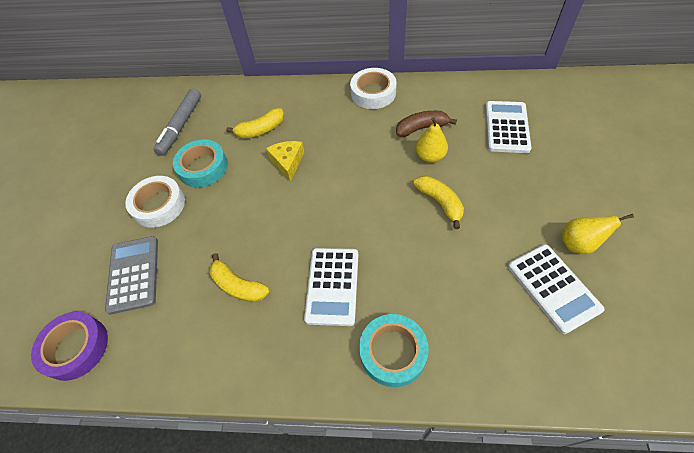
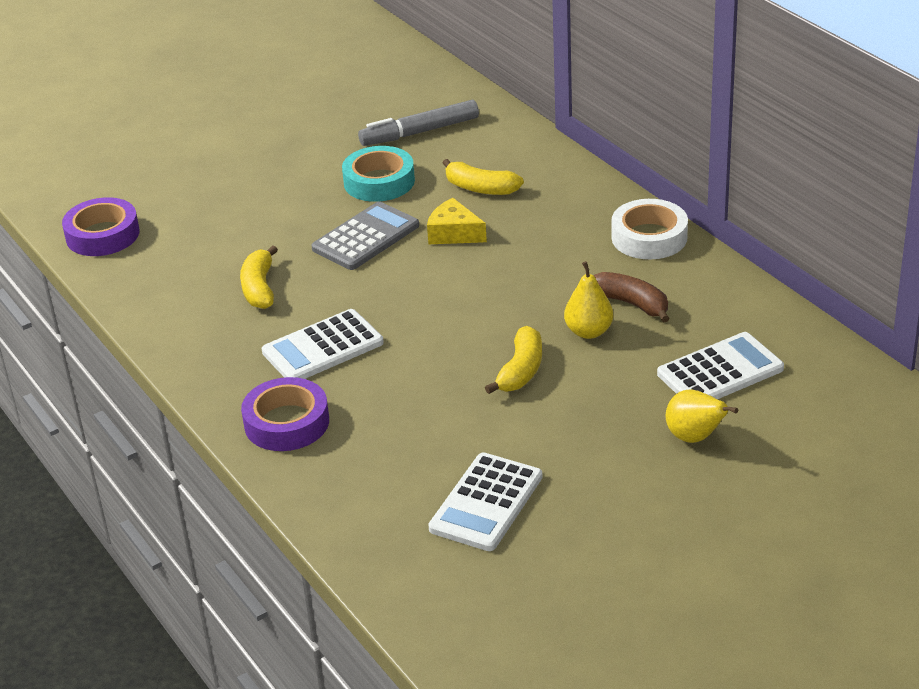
camera: 50 degrees right, 20 degrees down
(134, 274) = (205, 219): grey calculator -> grey calculator (366, 237)
(159, 205) = (298, 184): white tape -> none
(287, 162) = (454, 233): yellow cheese -> yellow cheese turned 105 degrees counterclockwise
(393, 352) = (286, 423): turquoise tape -> purple tape
(579, 244) = (576, 501): yellow pear -> yellow pear (695, 437)

